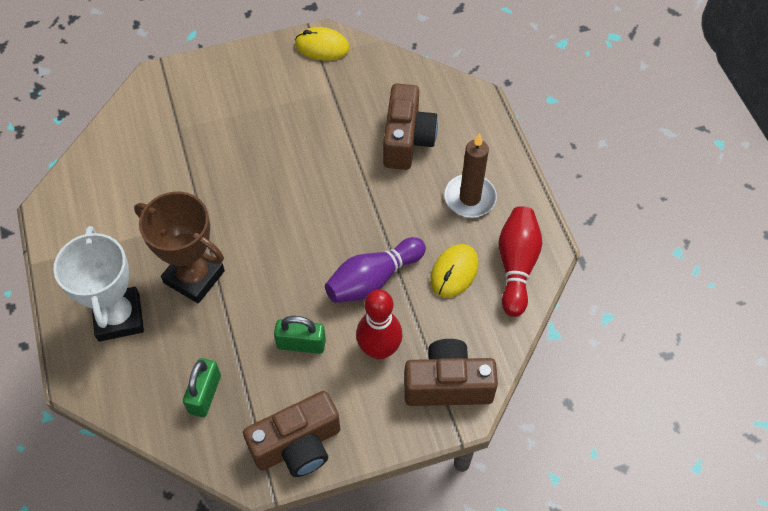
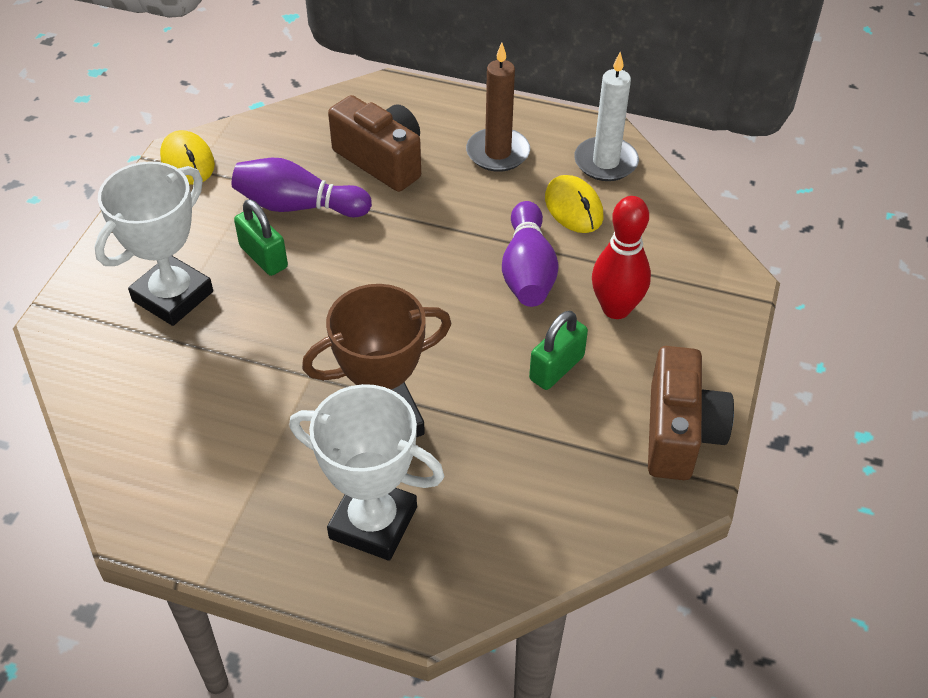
camera: 55 degrees left, 10 degrees down
(205, 394) = (551, 486): green padlock -> green padlock (263, 257)
(211, 114) = (173, 296): none -> white trophy
(322, 46) = (188, 161): yellow mouse -> yellow mouse turned 75 degrees counterclockwise
(330, 124) = (298, 206): none -> purple bowling pin
(448, 385) = (699, 278): brown camera -> none
(516, 266) = (605, 162): red bowling pin -> white candle

